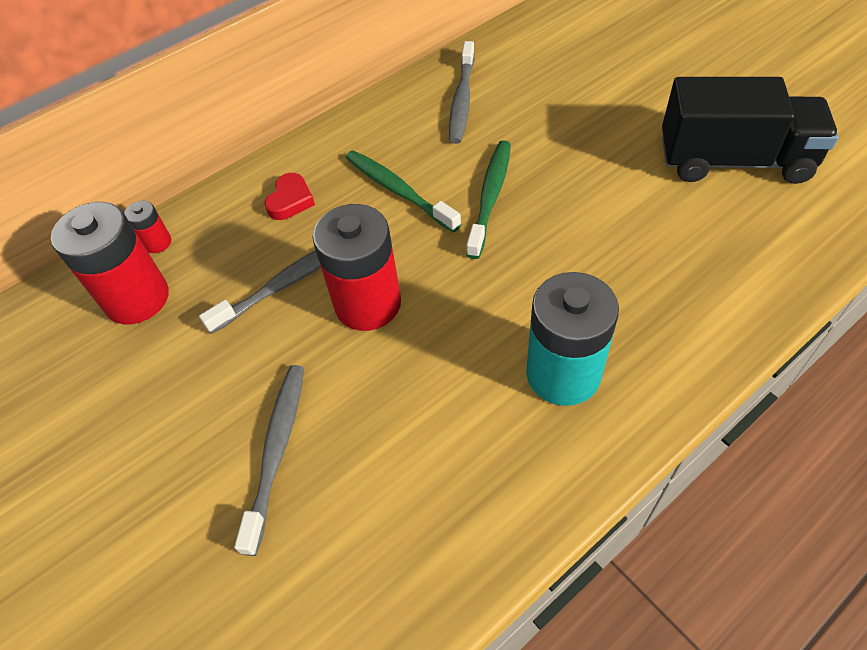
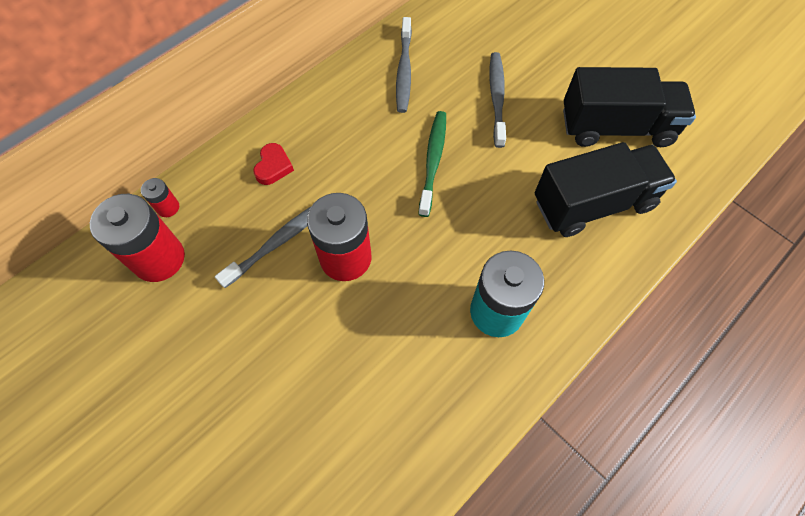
camera: 10 degrees left, 10 degrees up
(277, 451) = (289, 383): grey toothbrush -> grey toothbrush (496, 98)
(398, 190) = (360, 156): green toothbrush -> none
(701, 248) = (593, 204): none -> black truck

